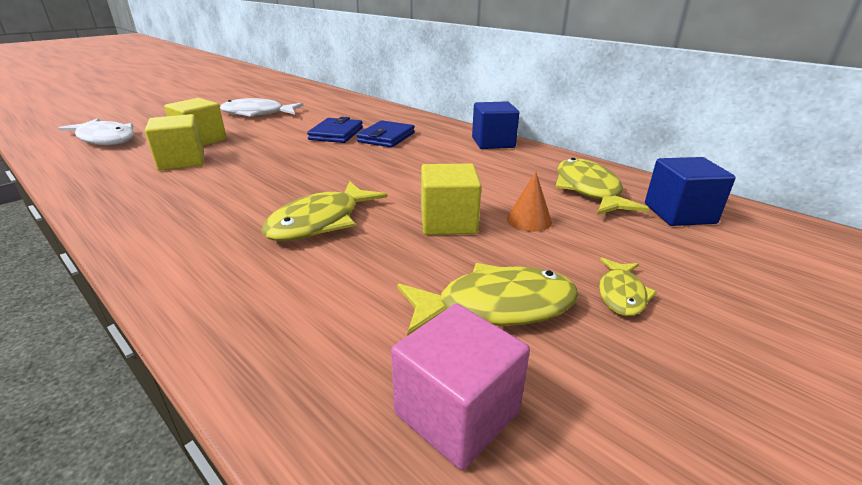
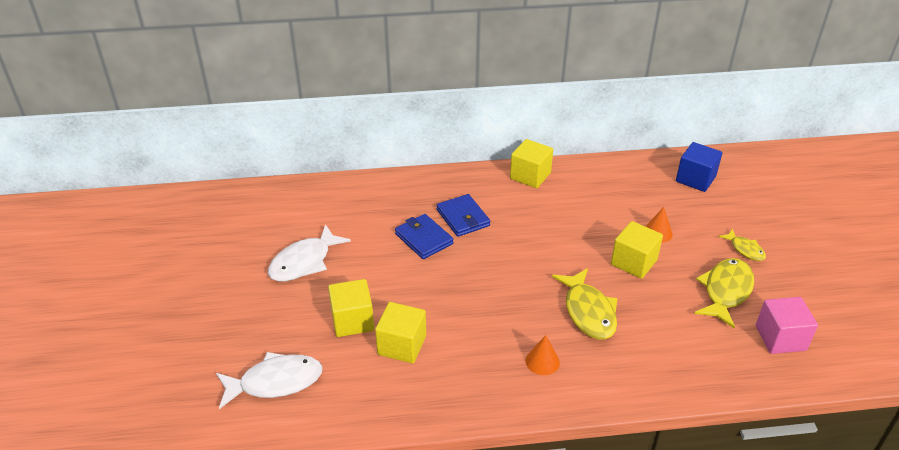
camera: 50 degrees left, 10 degrees up
(205, 222) = (542, 361): none -> orange cone
(493, 142) = (530, 176): blue cube -> yellow cube
(588, 190) = (642, 188): yellow fish -> none

